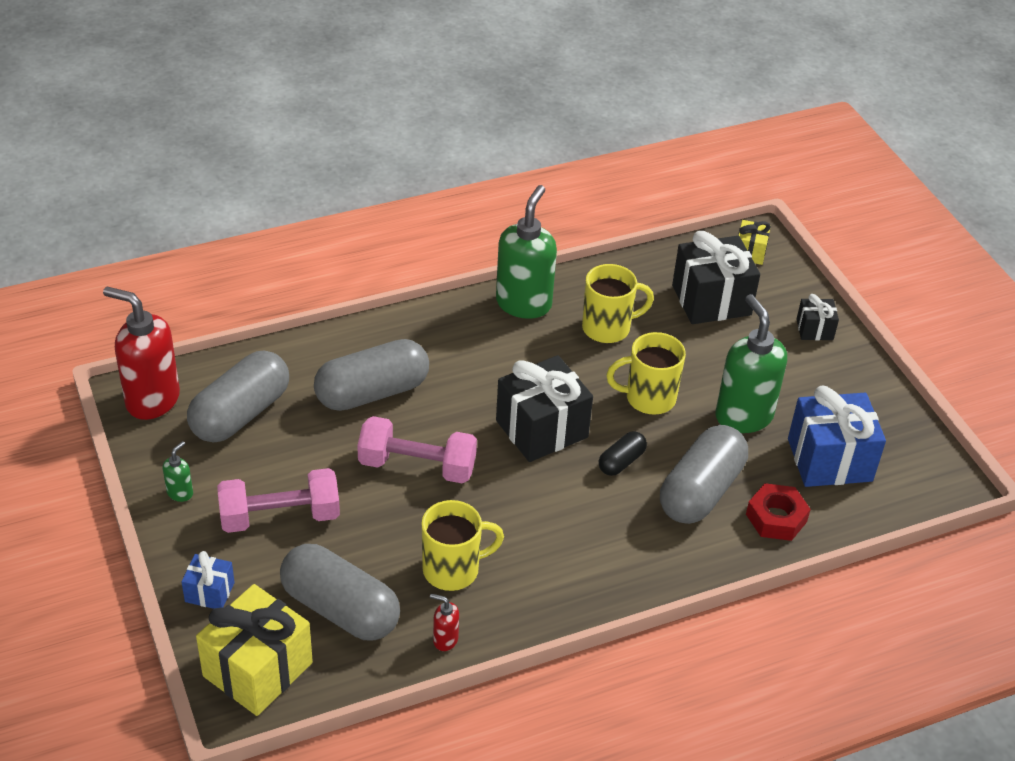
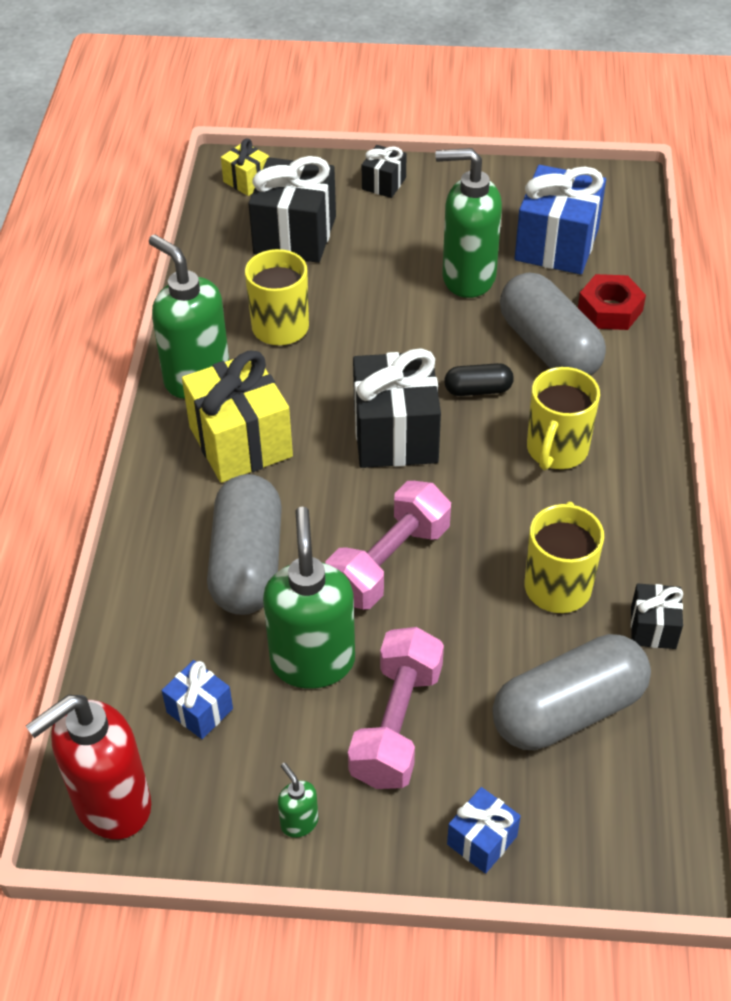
camera: 60 degrees left, 5 degrees up
(240, 414) = (200, 710): grey capsule -> blue gift
(258, 669) = (624, 826): yellow gift -> yellow gift (240, 442)
(309, 455) = (312, 661): none -> green soap dispenser
(445, 640) = (653, 628): red soap dispenser -> black gift
(621, 462) = (478, 390): black capsule -> black capsule turned 75 degrees counterclockwise
(648, 398) = (402, 335): yellow mug -> yellow mug (556, 450)

